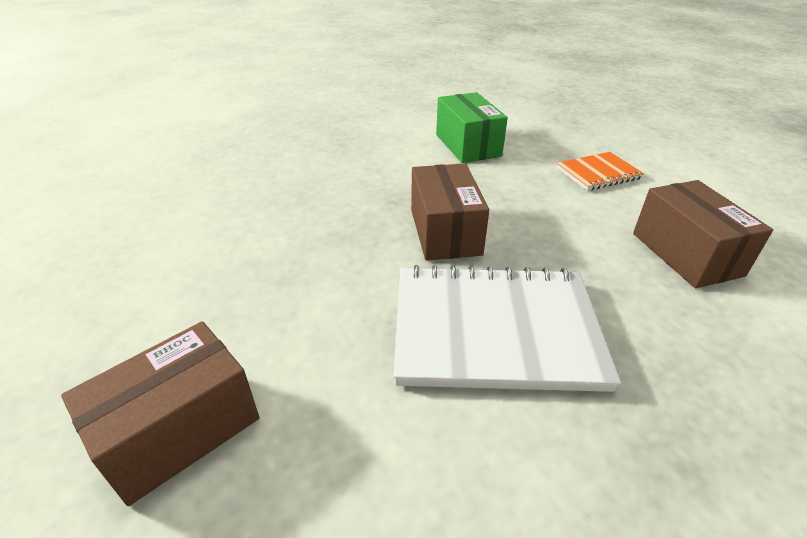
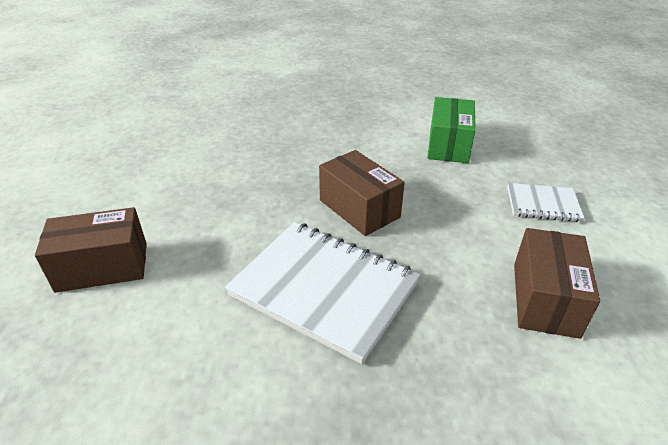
camera: 30 degrees right, 0 degrees up
(445, 232) = (359, 208): brown box -> brown box turned 60 degrees counterclockwise
(598, 173) = (542, 204): orange notebook -> white notebook

